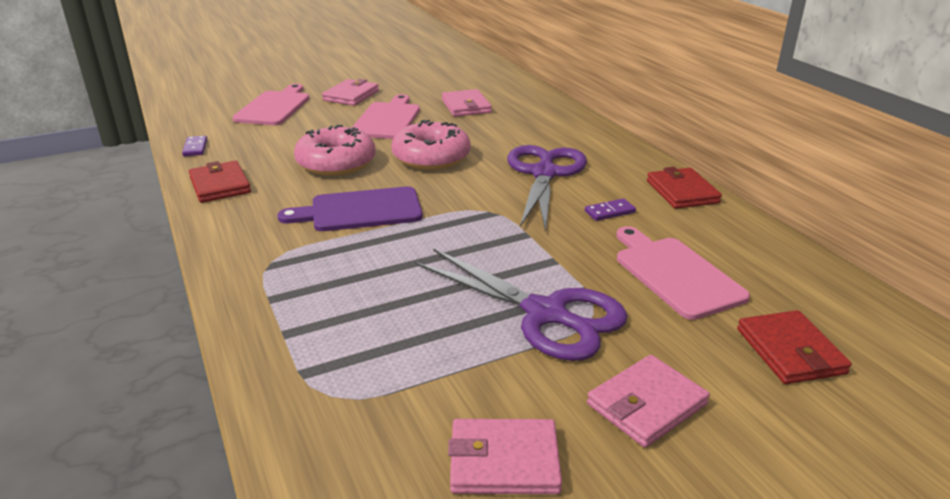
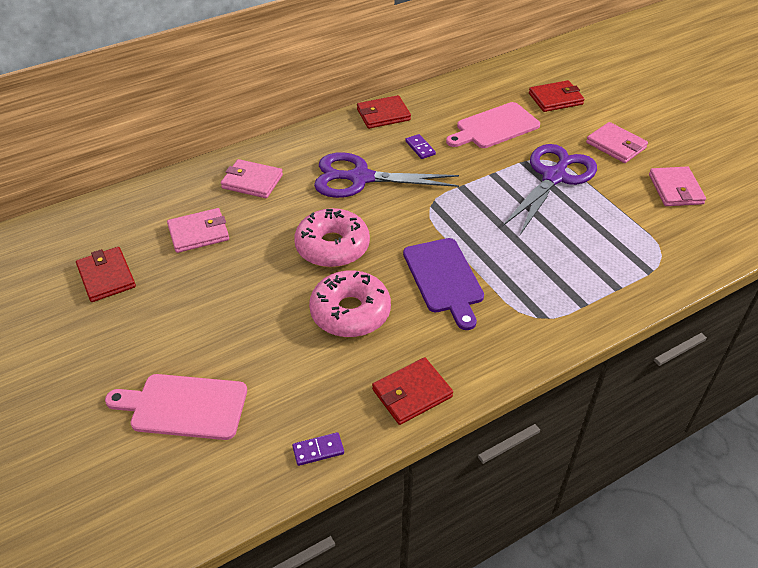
camera: 95 degrees left, 15 degrees up
(351, 95) = (150, 336): pink wallet -> pink wallet (252, 181)
(387, 119) = (234, 290): pink cutting board -> none
(421, 81) = (106, 277): none -> red wallet

